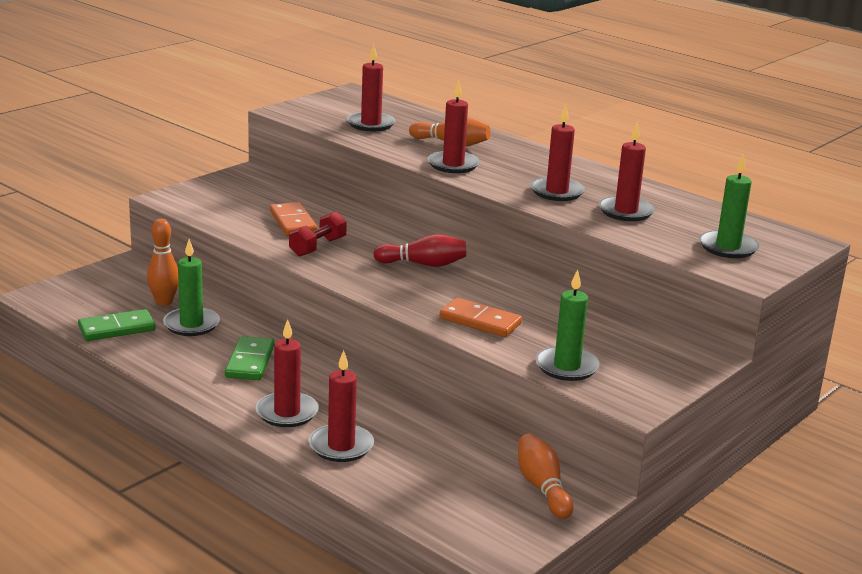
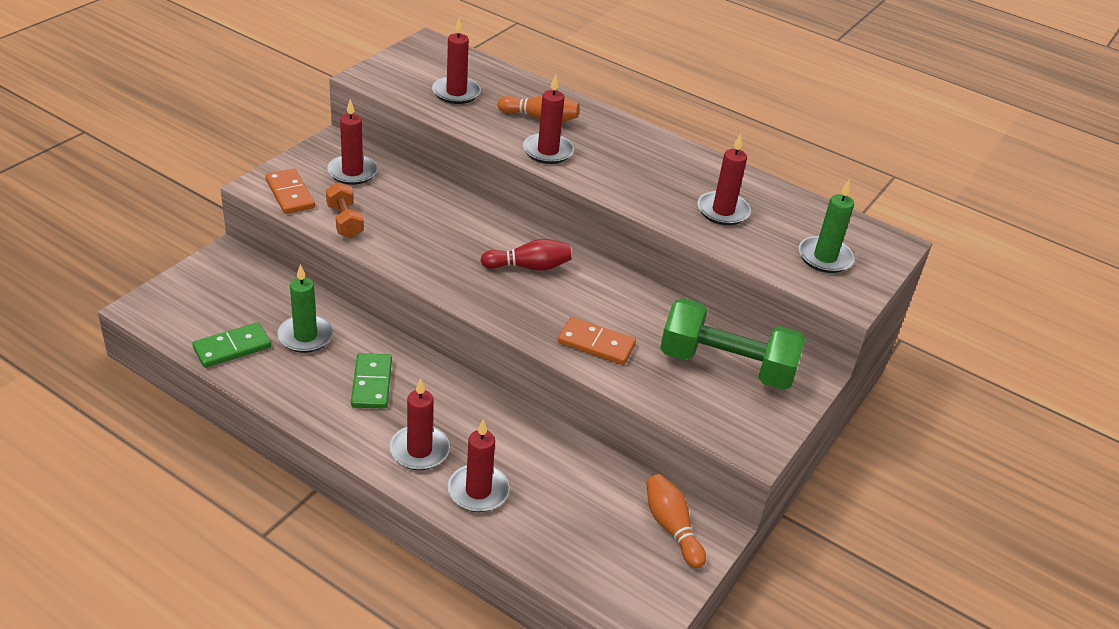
camera: 10 degrees left, 15 degrees up
(164, 302) = (272, 306): orange bowling pin -> none
(244, 225) = (345, 221): none -> orange dumbbell
(293, 222) = (392, 214): orange domino -> orange domino (290, 194)
(317, 247) = (423, 249): red dumbbell -> none
(557, 192) = (653, 186): red candle -> red candle (352, 172)
(567, 367) = (686, 401): green candle -> none
(616, 344) = (726, 366): none -> green dumbbell

